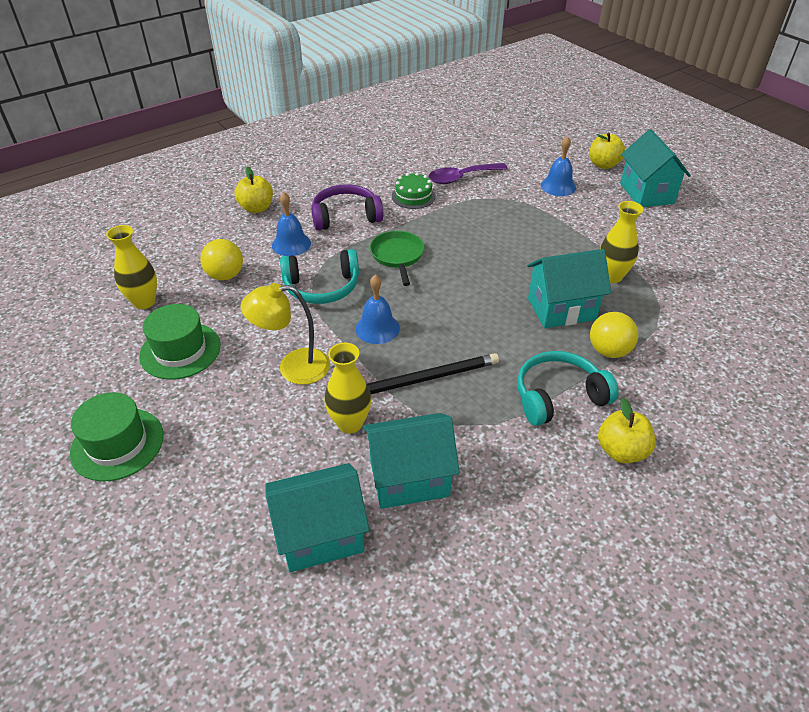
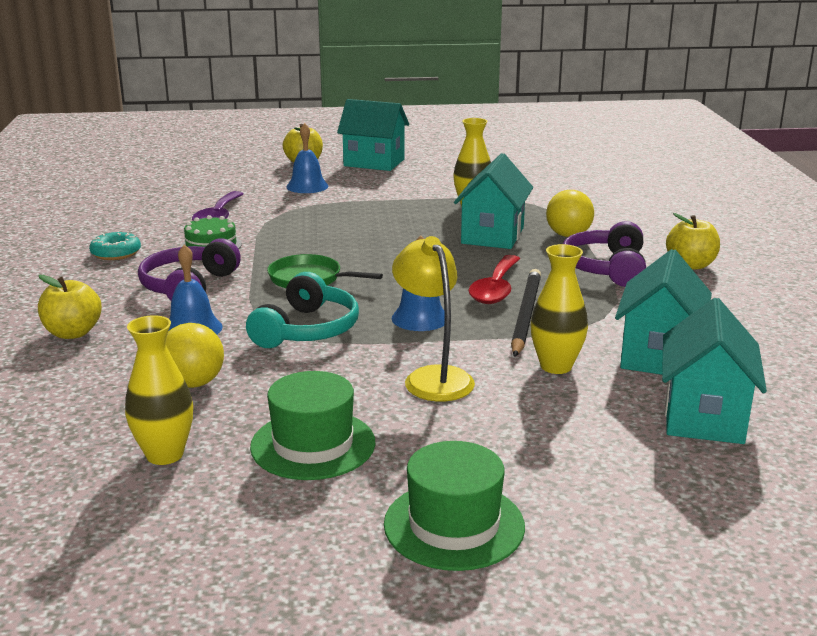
camera: 60 degrees left, 20 degrees down
(293, 367) = (433, 377): yellow lamp -> yellow lamp turned 135 degrees clockwise
(369, 170) = (116, 253): none -> turquoise donut
(458, 347) = (495, 289): none -> red spoon
(558, 396) = (606, 268): turquoise headphones -> purple headphones

